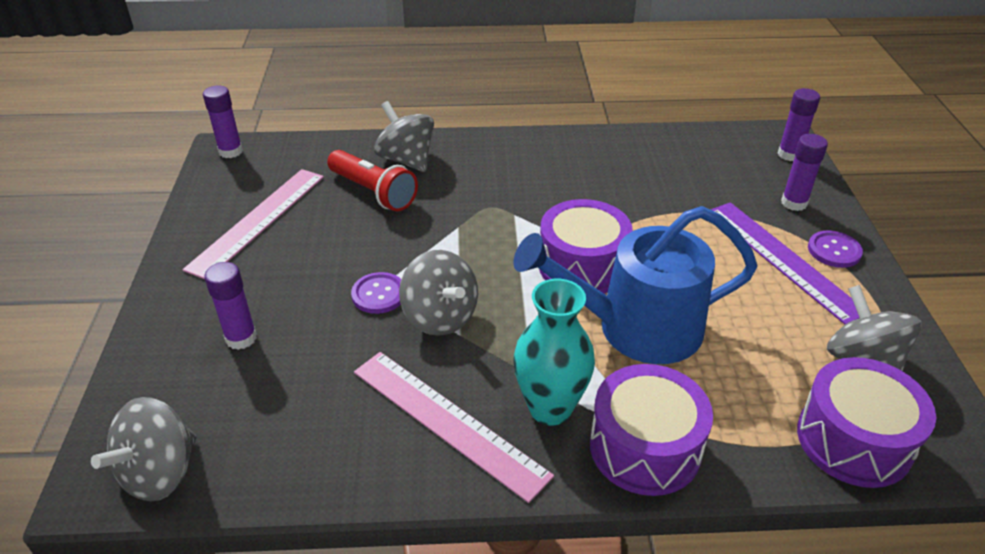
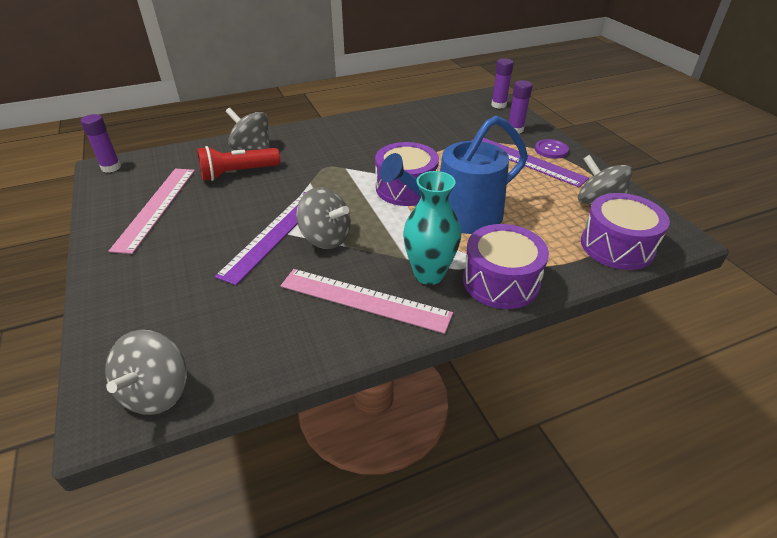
camera: 20 degrees left, 0 degrees up
(241, 338) = (180, 285): purple glue stick -> none
(373, 192) = (238, 173): red flashlight -> red flashlight turned 135 degrees clockwise
(379, 294) = (274, 234): purple button -> purple ruler

